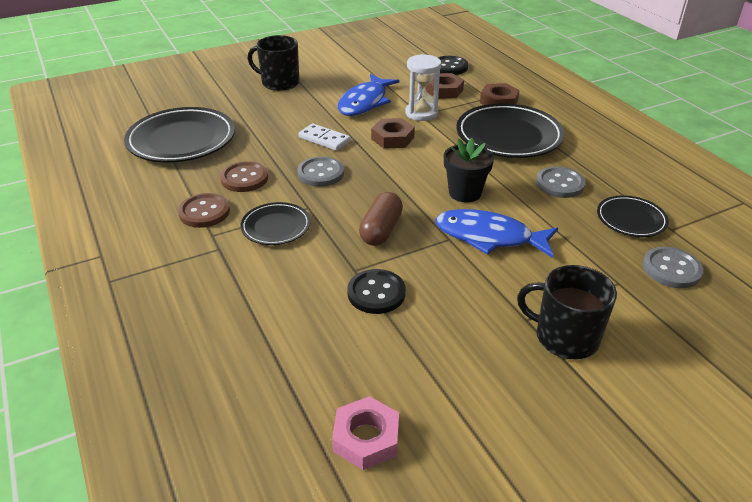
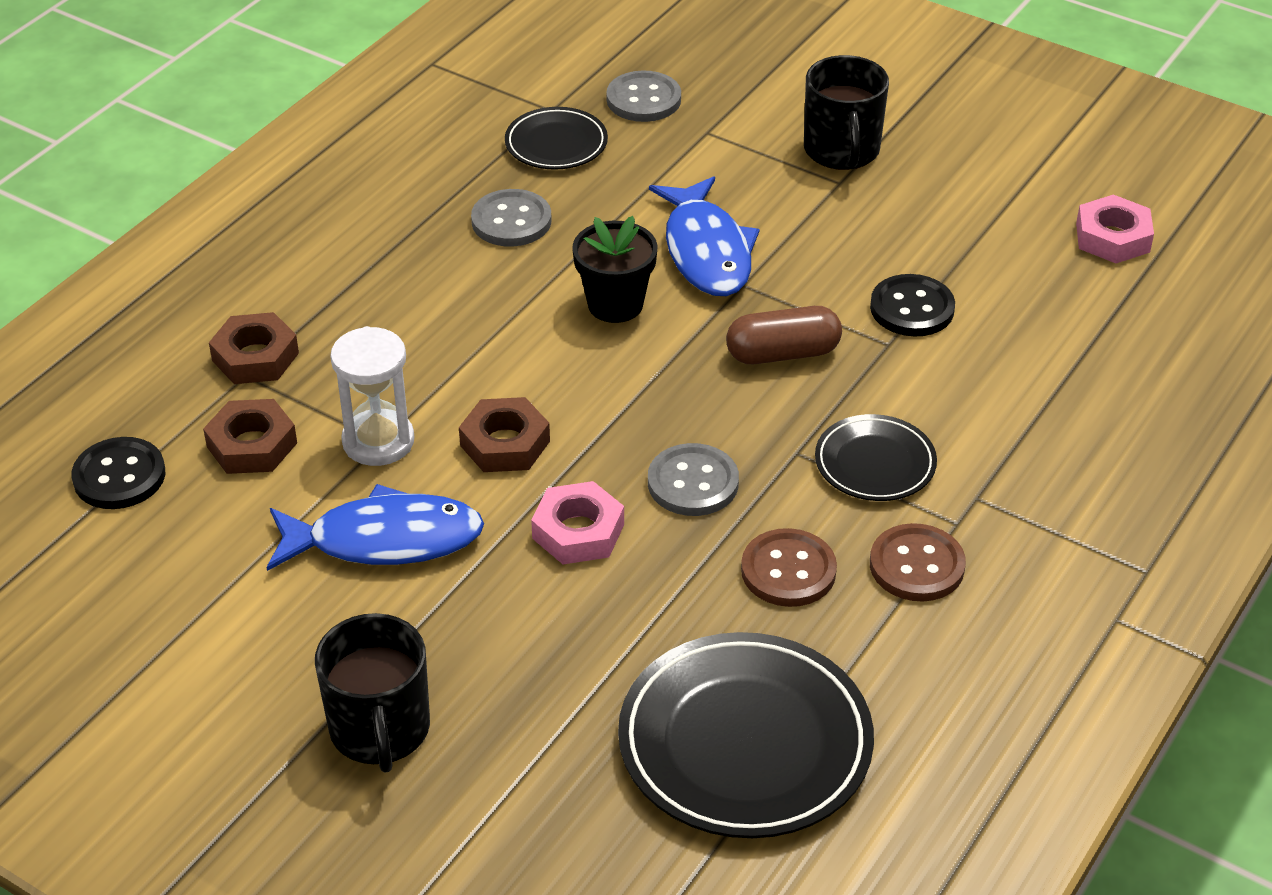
camera: 120 degrees left, 5 degrees up
(324, 139) = (578, 531): white domino -> pink nut
(508, 136) = (393, 308): black plate -> none

